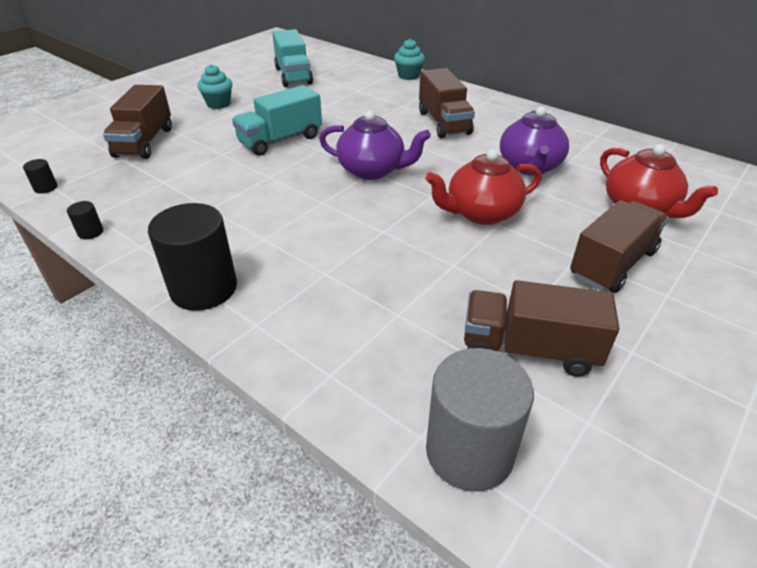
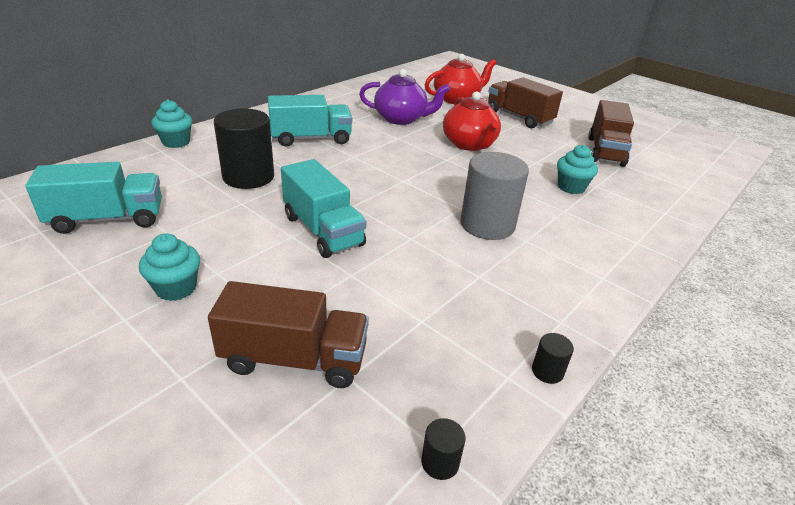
camera: 90 degrees left, 5 degrees down
(204, 288) = (609, 270): black cylinder -> black cylinder (248, 177)
(372, 170) = (402, 180): purple teapot -> none
(387, 288) = (571, 187): none -> turquoise cupcake
(444, 123) = (311, 139): brown truck -> turquoise truck
(469, 451) = (687, 176): grey cylinder -> grey cylinder (487, 225)

